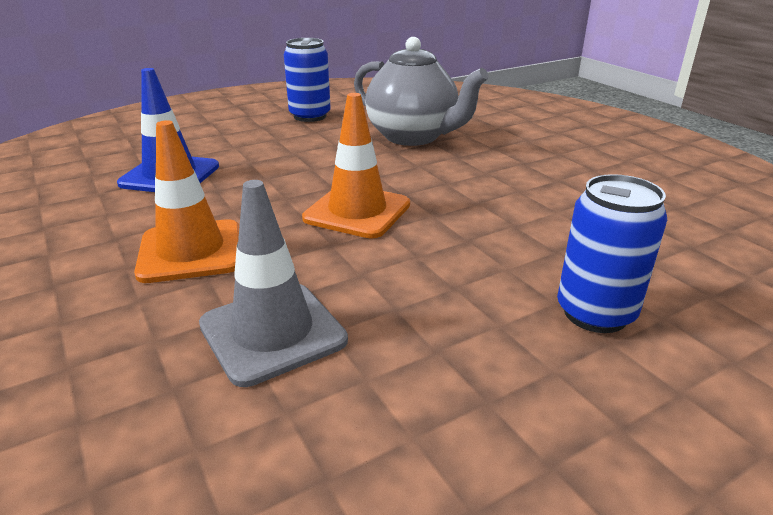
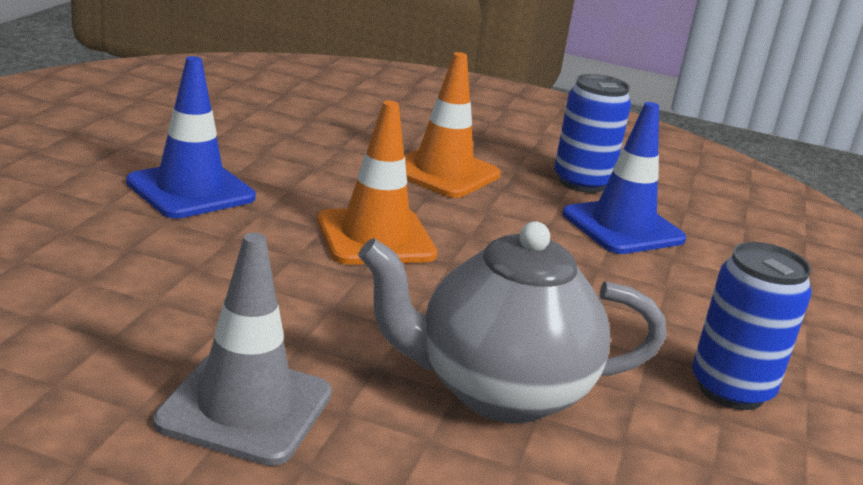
camera: 135 degrees right, 5 degrees down
(272, 332) = (297, 145): grey traffic cone -> grey traffic cone (245, 408)
(461, 296) = (191, 190): none -> blue traffic cone
(595, 313) = (68, 202): blue can -> blue can (582, 182)

